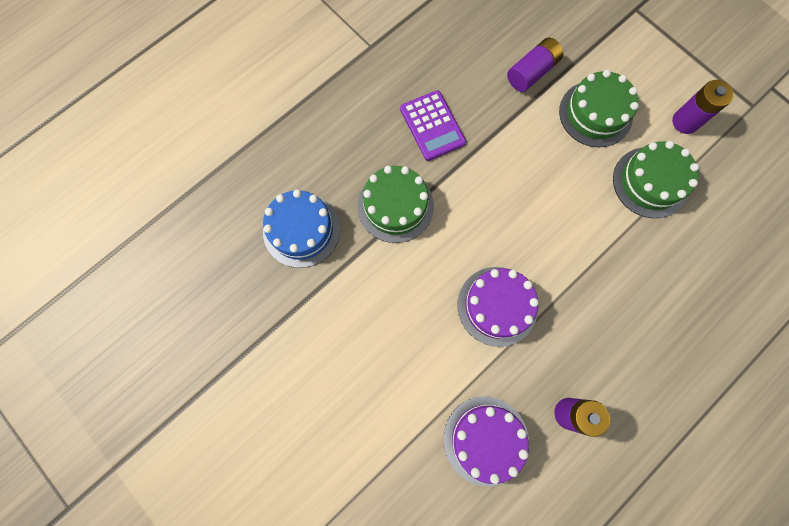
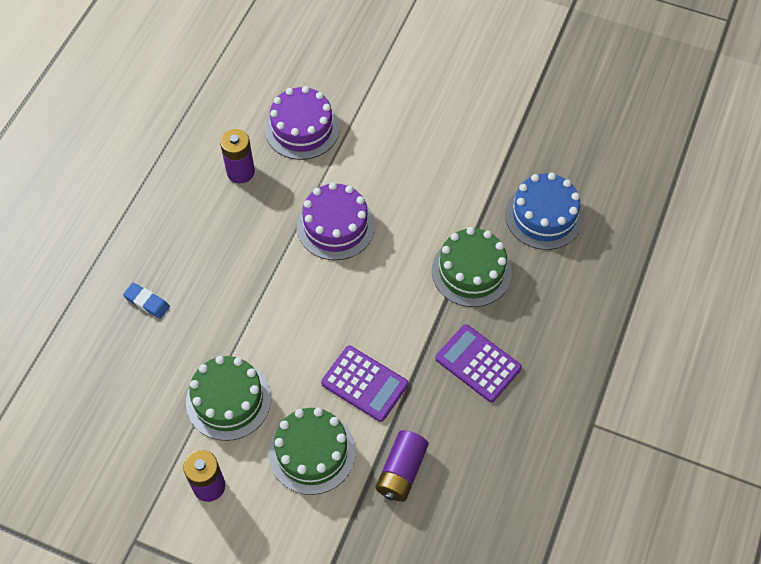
camera: 155 degrees right, 15 degrees down
(532, 148) = (364, 384): none -> purple calculator
(701, 304) = (147, 302): none -> blue eraser

